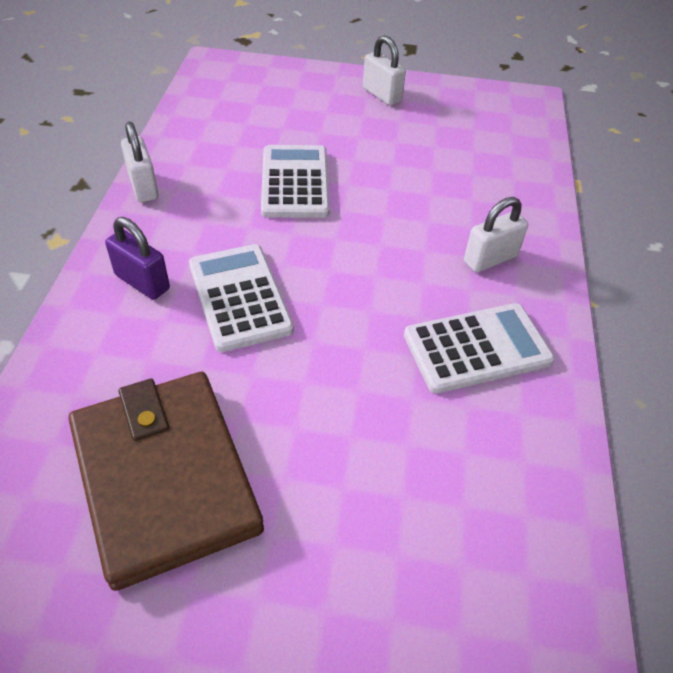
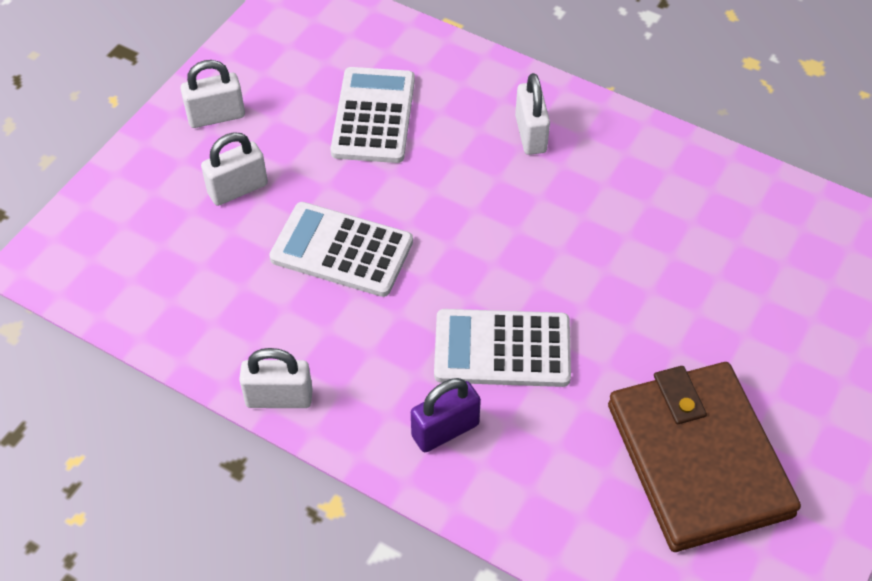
camera: 65 degrees left, 5 degrees up
(165, 477) = (698, 459): brown wallet -> brown wallet turned 75 degrees clockwise
(322, 120) = (238, 189): none -> white padlock
(477, 348) = (634, 190): white calculator -> white calculator (373, 116)

